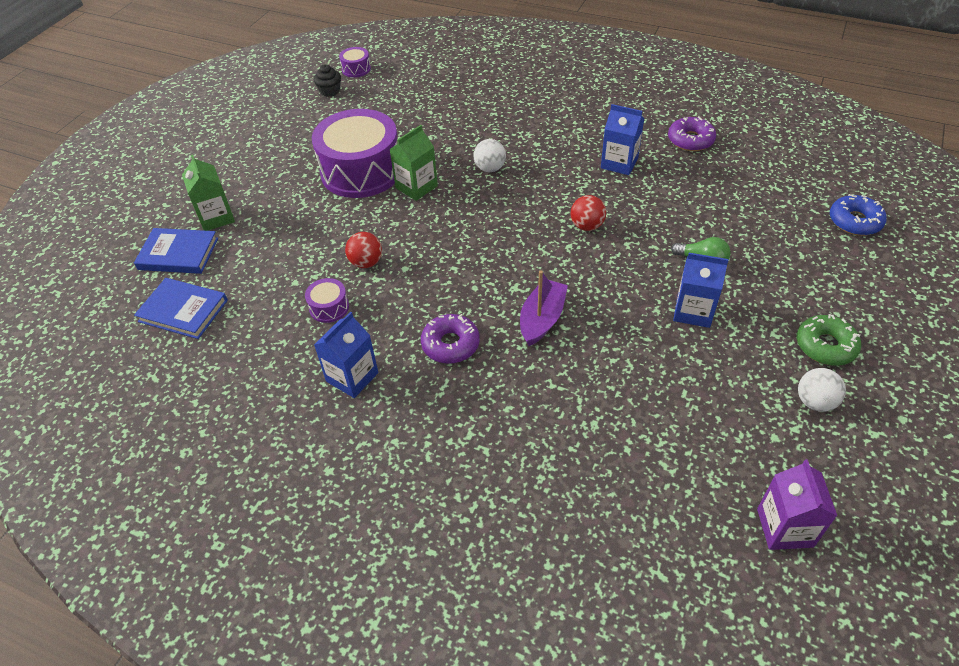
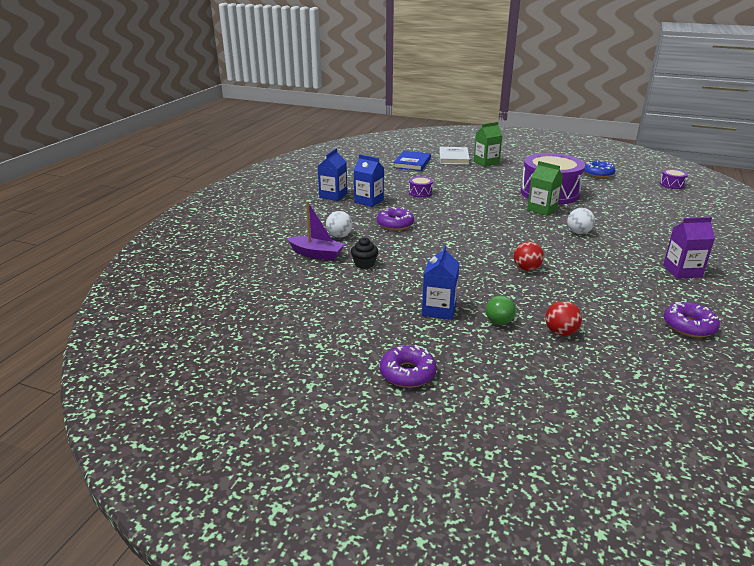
camera: 85 degrees right, 20 degrees down
(178, 254) = (453, 158): blue book -> white book
(330, 91) = (635, 179): black cupcake -> black cupcake (364, 264)
(366, 262) = (460, 199): red ball -> red ball (560, 332)
(542, 319) = (421, 251): purple boat -> purple boat (316, 254)
(619, 163) = (621, 285): blue carton -> blue carton (333, 195)
(784, 527) = (237, 330): purple carton -> purple carton (682, 271)
(815, 402) = (344, 358): white ball -> white ball (339, 236)
(825, 346) = (407, 373): green donut -> purple donut
(855, 221) = (604, 424): blue donut -> blue donut (597, 174)

